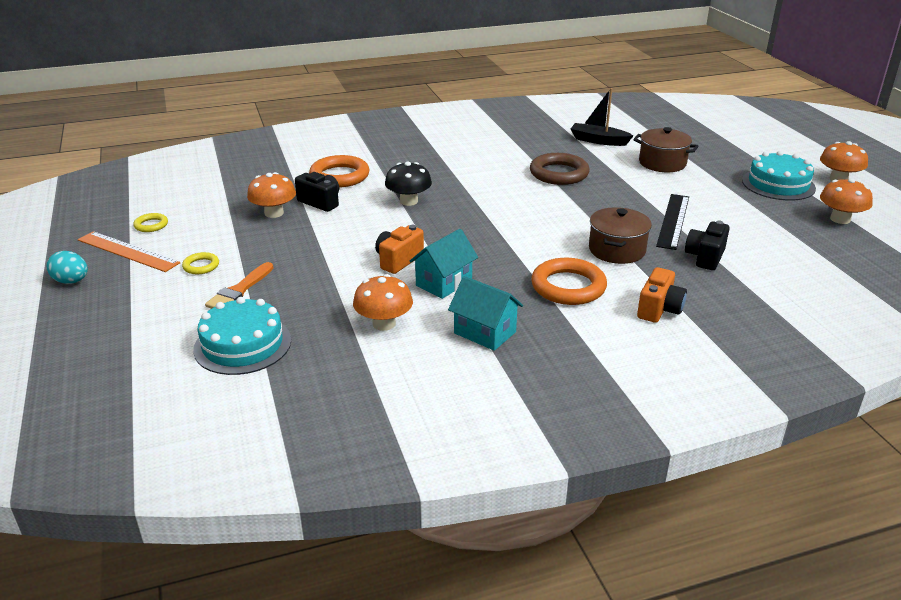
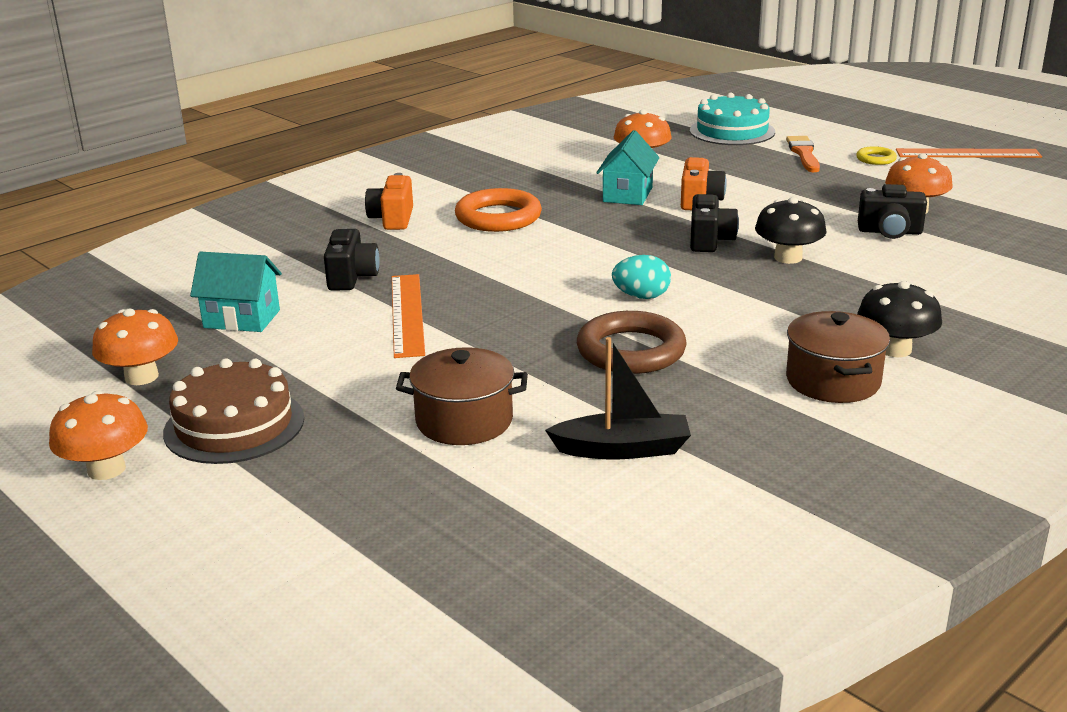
camera: 155 degrees right, 5 degrees down
(71, 281) = (953, 130): turquoise egg -> turquoise egg (641, 296)
(151, 225) = (1007, 173): yellow ring -> none
(339, 176) = (936, 267): orange ring -> none
(434, 147) = (895, 349): none -> black mushroom
(438, 224) = (710, 241): none -> black camera
(484, 332) = (547, 173): turquoise house -> turquoise house (242, 319)
(617, 250) = (466, 261): brown pot -> brown pot (833, 381)
(673, 221) = (407, 314): black ruler -> orange ruler
(778, 184) = (234, 425): turquoise cake -> brown cake

